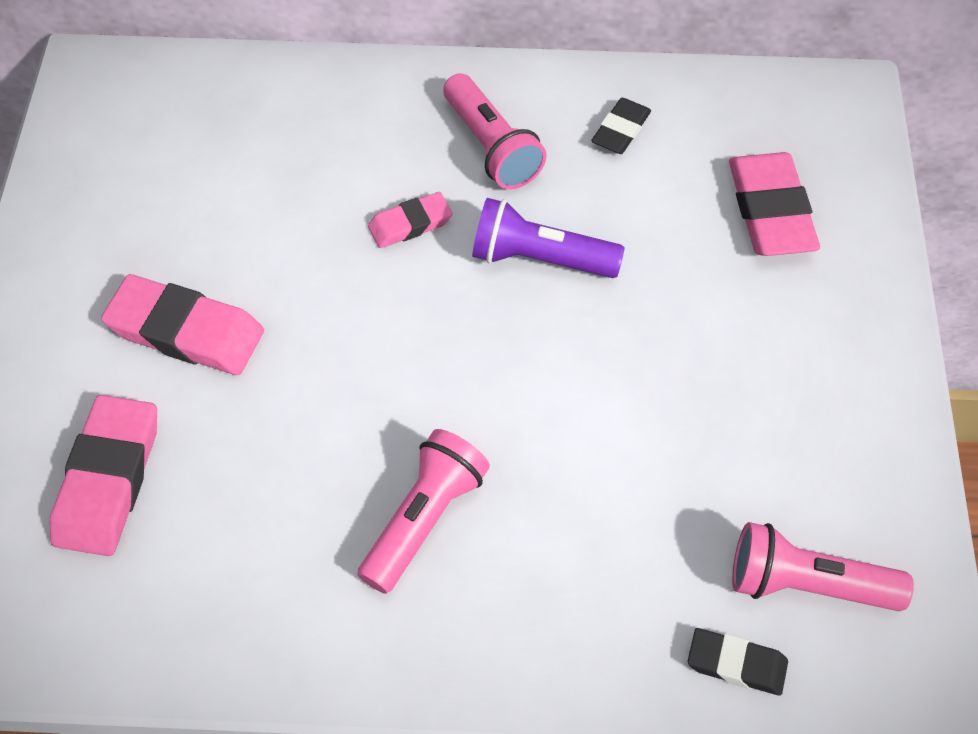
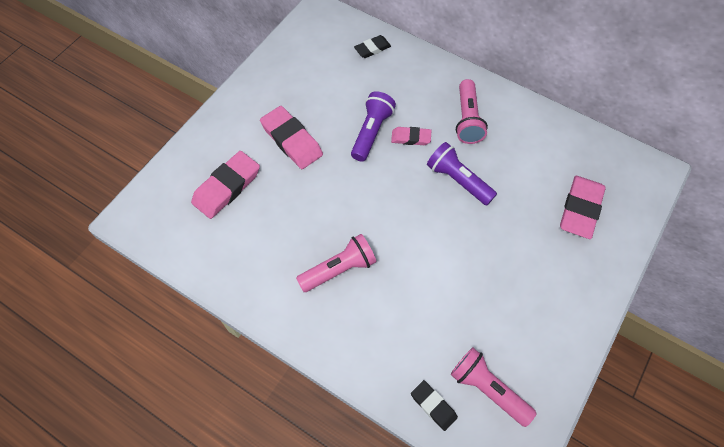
camera: 30 degrees right, 5 degrees up
(331, 247) = (371, 132): none -> purple flashlight
(621, 130) = (532, 138): black eraser -> black eraser (372, 49)

